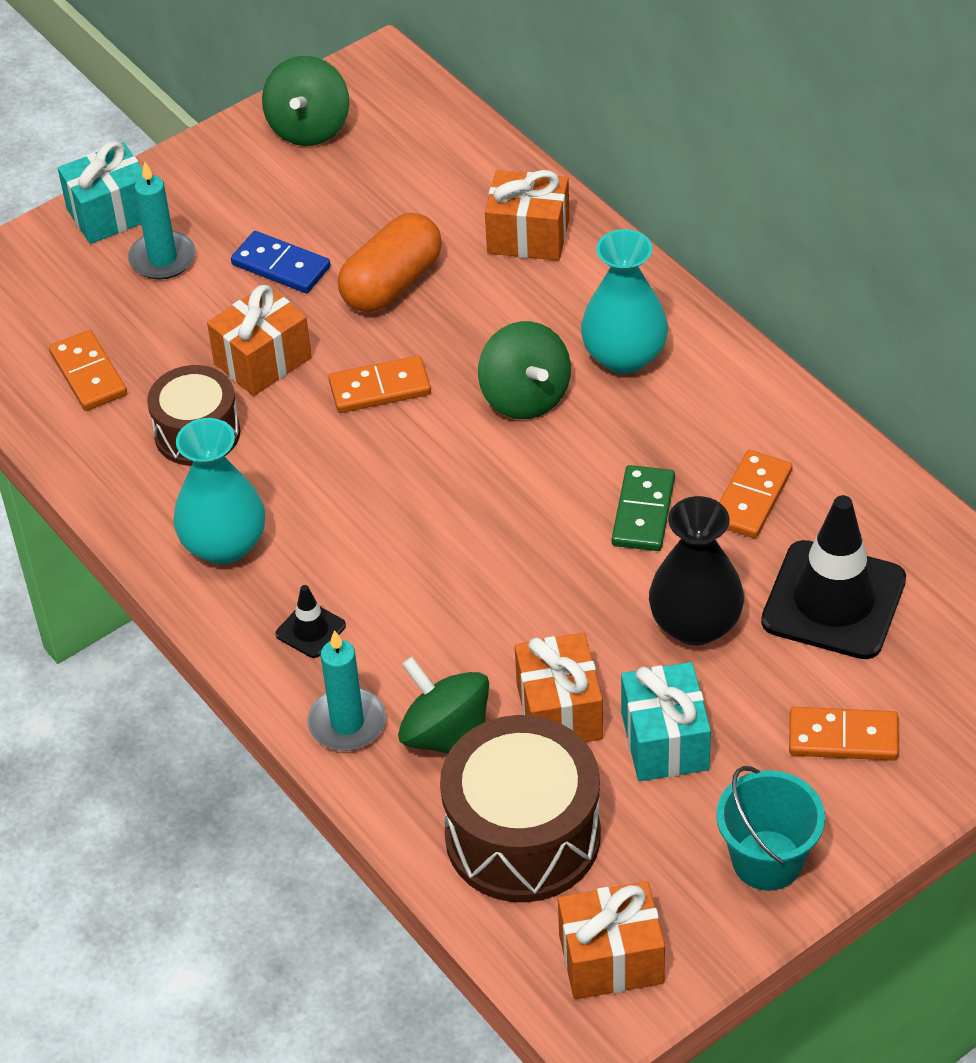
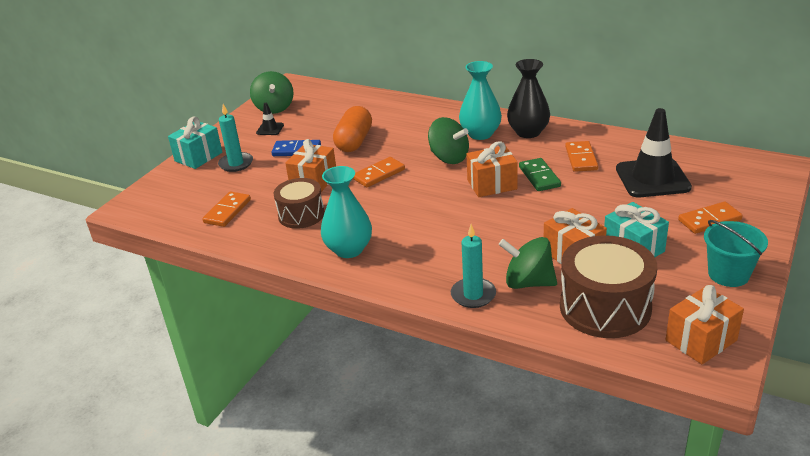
camera: 25 degrees left, 15 degrees down
(88, 374) = (227, 211): orange domino -> orange domino turned 75 degrees clockwise
(310, 630) = (421, 266): black traffic cone -> black traffic cone (270, 129)
(528, 236) = (402, 112): orange gift -> orange gift (492, 185)
(695, 624) = (602, 205): black vase -> black vase (528, 132)

